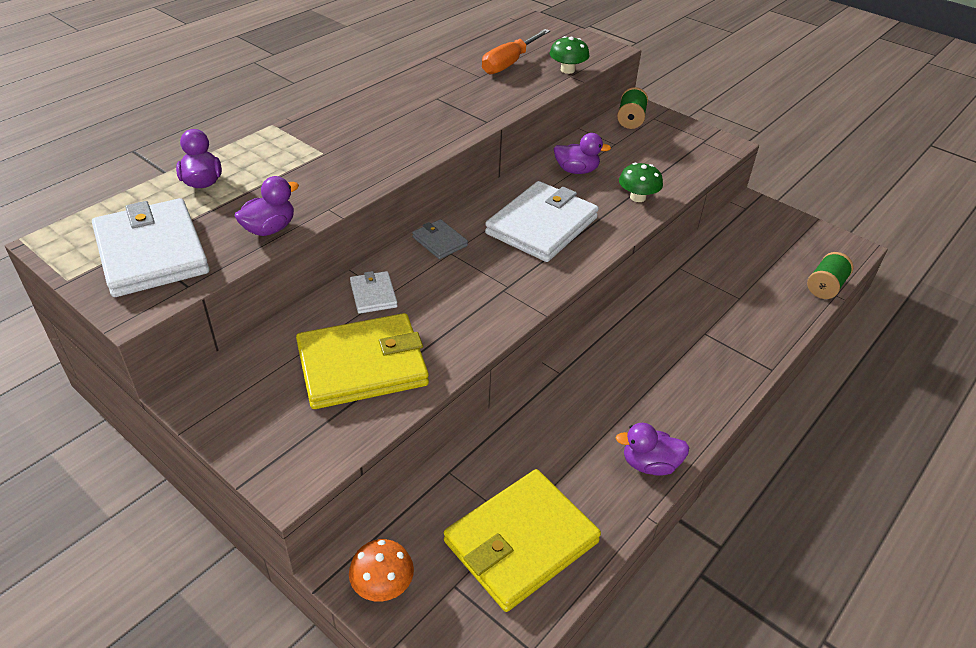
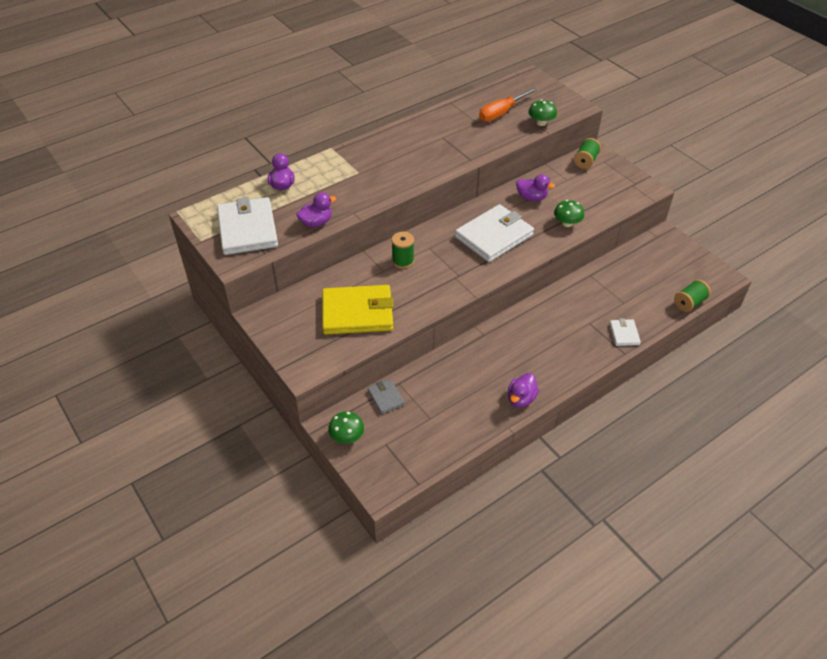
camera: 15 degrees right, 5 degrees up
(373, 294) = (374, 269): white wallet -> white wallet (624, 334)
(382, 584) = (347, 437): orange mushroom -> green mushroom
(416, 276) = (403, 261): none -> green spool
(439, 241) = (424, 239): grey wallet -> grey wallet (386, 397)
(521, 542) = (429, 428): yellow wallet -> none
(649, 464) = (521, 399): purple duck -> purple duck turned 75 degrees counterclockwise

